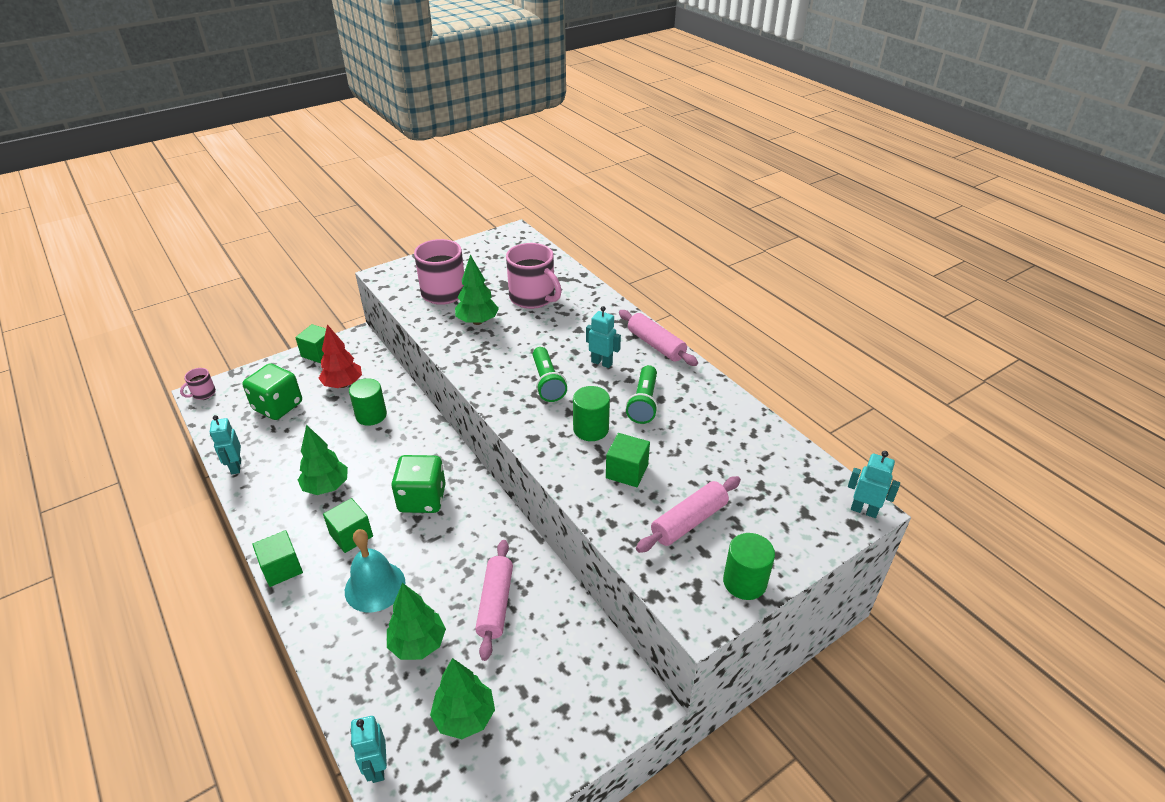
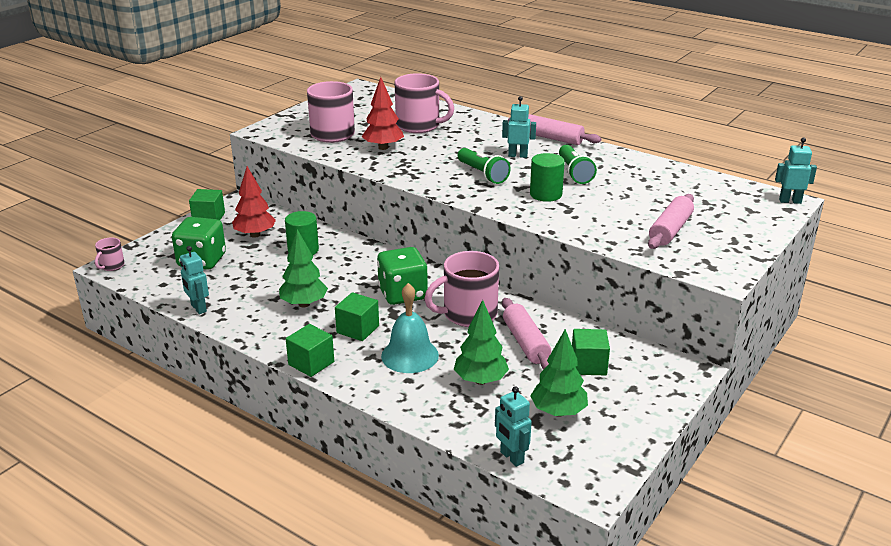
camera: 20 degrees left, 10 degrees down
(465, 545) = (468, 314): none -> pink mug
(477, 322) = (383, 147): green tree -> red tree
(627, 471) = (597, 212): green cube -> green cube (588, 365)
(744, 582) = (739, 253): green cylinder -> none

